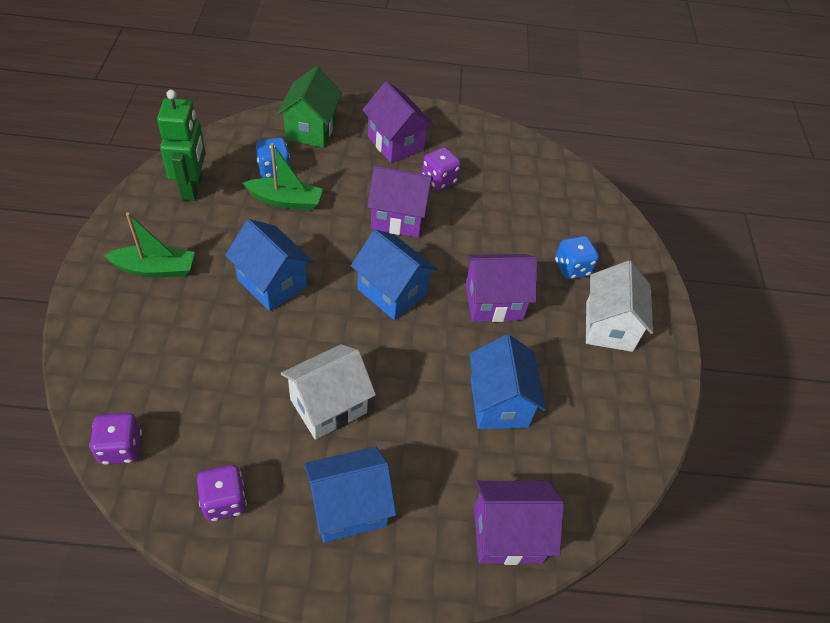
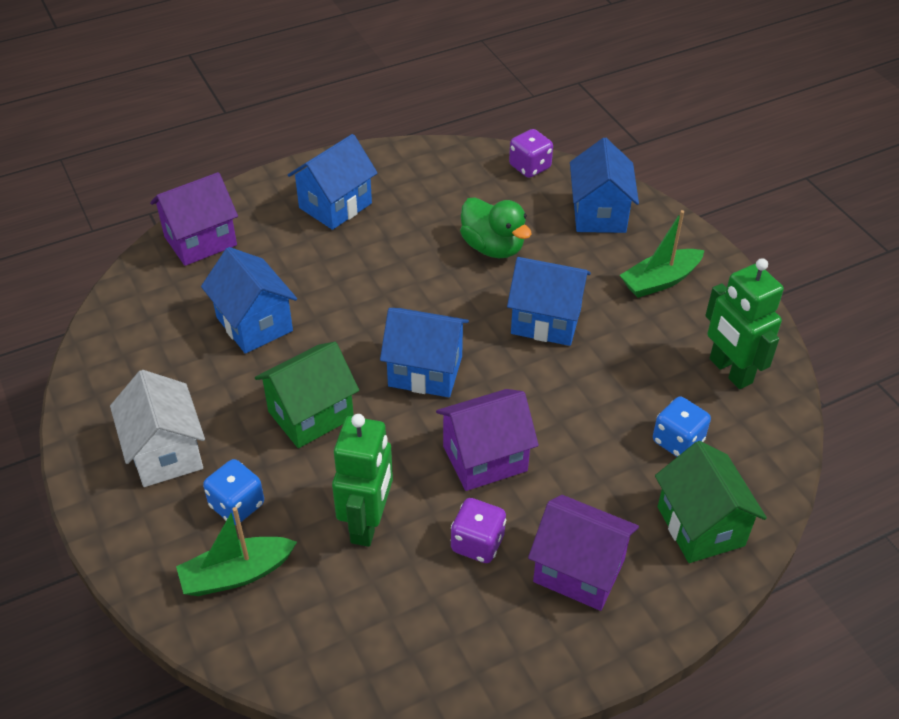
camera: 155 degrees right, 5 degrees down
(125, 354) = (599, 214): none -> blue house
(224, 501) = (427, 173): purple dice -> none
(247, 371) = (493, 247): none -> green duck
(285, 201) = (623, 410): green boat -> green boat (236, 574)
(328, 406) = (404, 255): white house -> none
(494, 302) = (310, 415): purple house -> green house
(495, 219) = (367, 523): none -> green robot

